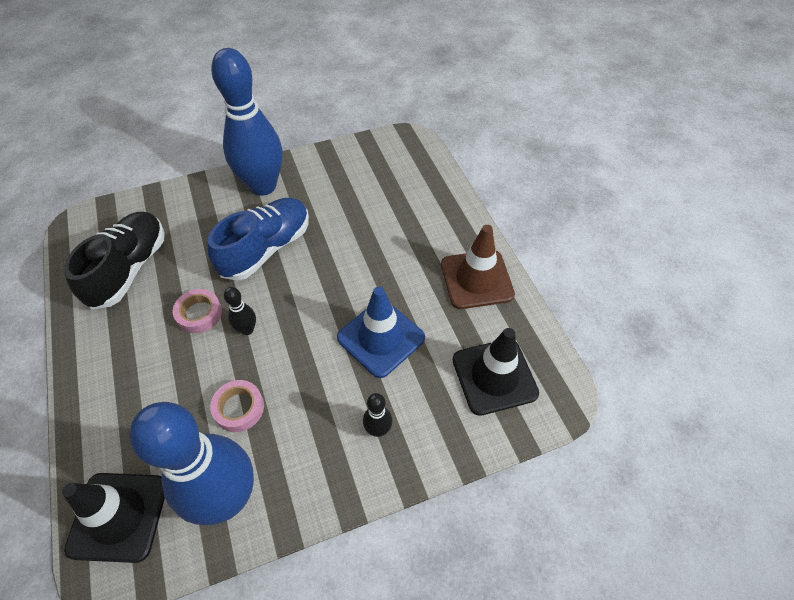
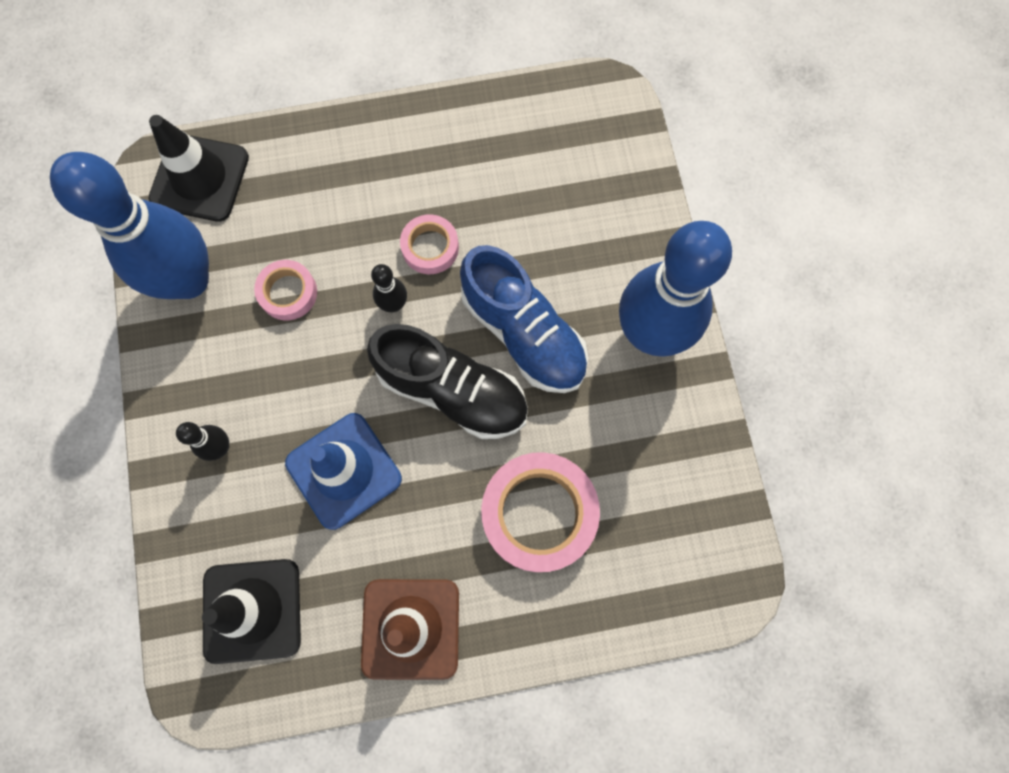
camera: 100 degrees right, 20 degrees up
(129, 269) = (519, 162): black shoe -> black shoe (452, 390)
(388, 225) = (539, 513): none -> pink tape

